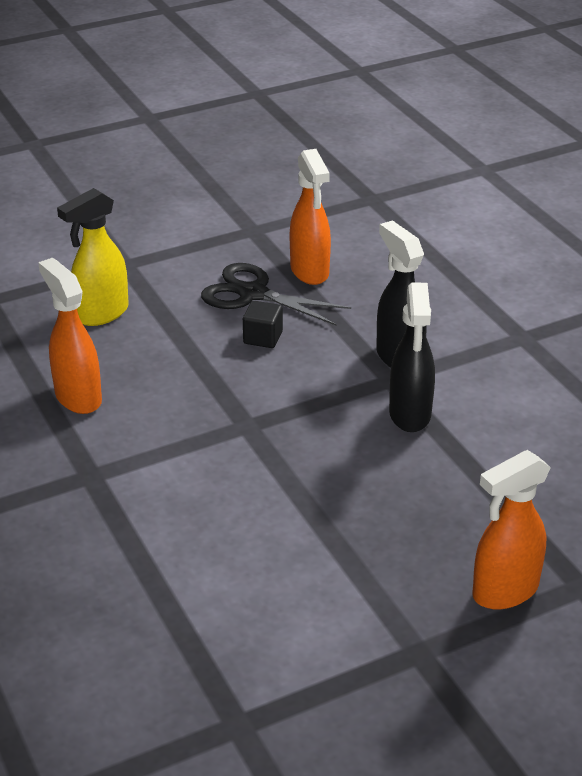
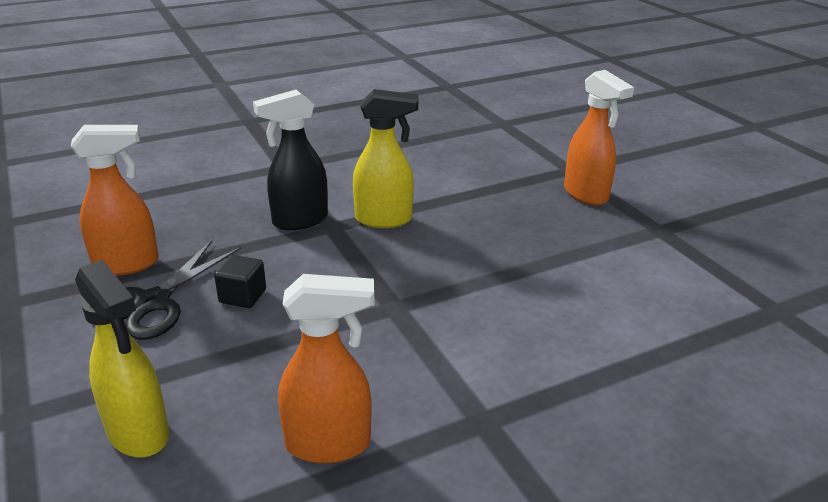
camera: 90 degrees left, 5 degrees down
(77, 397) = (329, 444): orange spray bottle -> orange spray bottle turned 150 degrees counterclockwise
(410, 415) = (384, 219): black spray bottle -> yellow spray bottle

